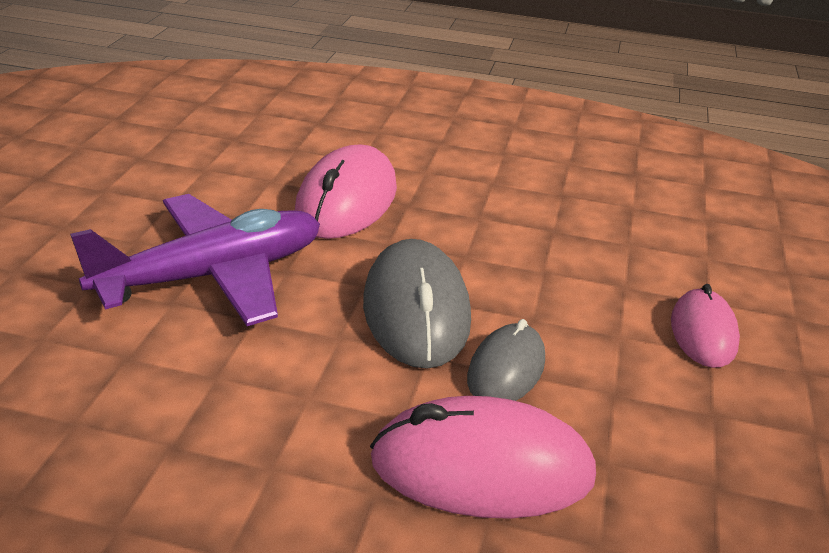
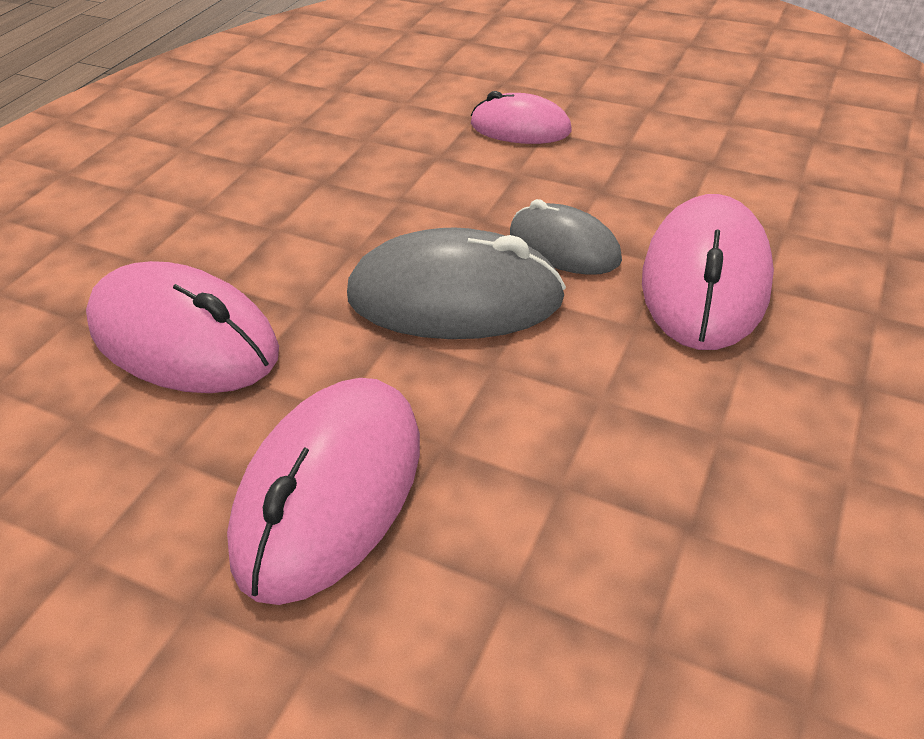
camera: 75 degrees left, 10 degrees up
(212, 276) = (330, 492): purple plane -> pink mouse

